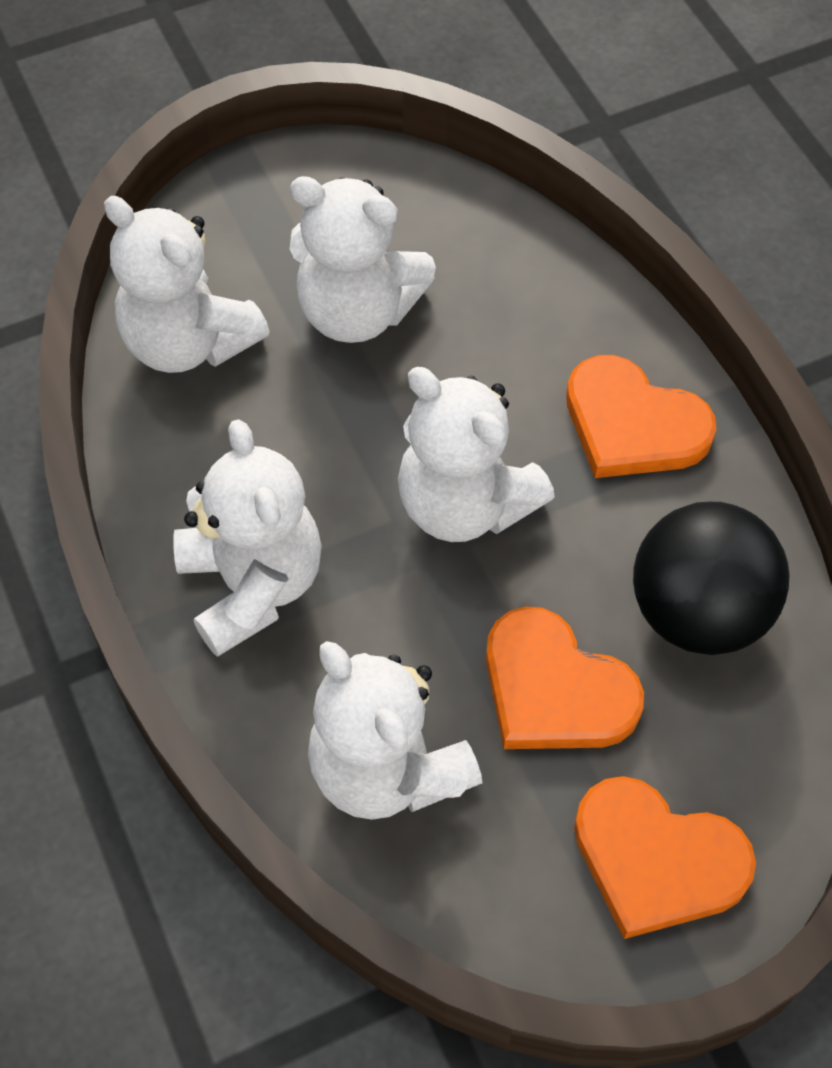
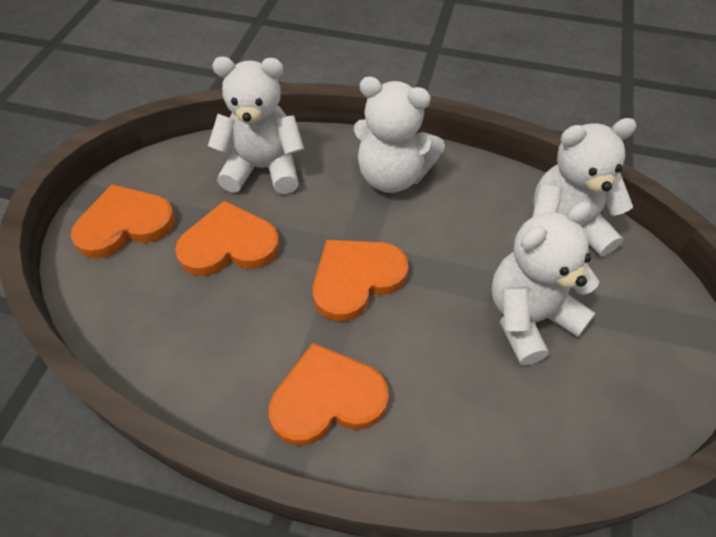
camera: 130 degrees right, 5 degrees down
(465, 504) = (356, 279): white teddy bear -> orange heart
(698, 612) = (195, 332): black ball -> none

